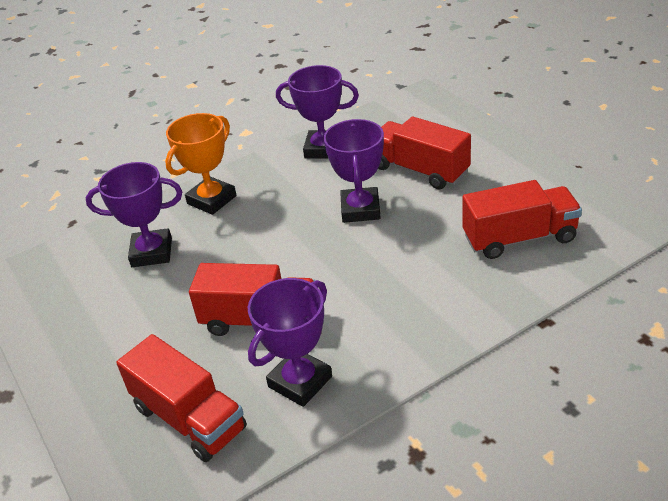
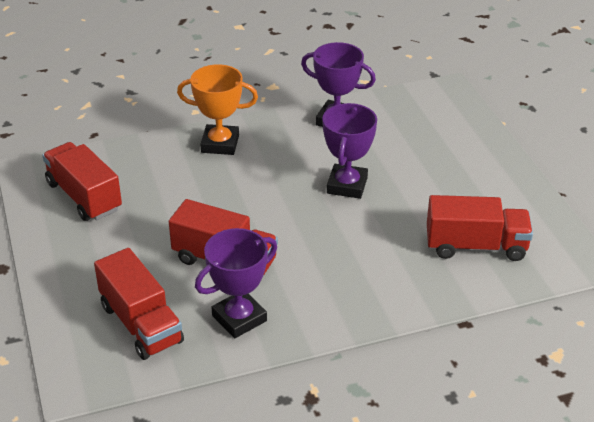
camera: 10 degrees right, 0 degrees up
(152, 252) = (153, 179): purple trophy -> none
(211, 200) = (220, 144): orange trophy -> orange trophy turned 45 degrees clockwise
(420, 170) = (415, 162): red truck -> red truck (84, 196)

